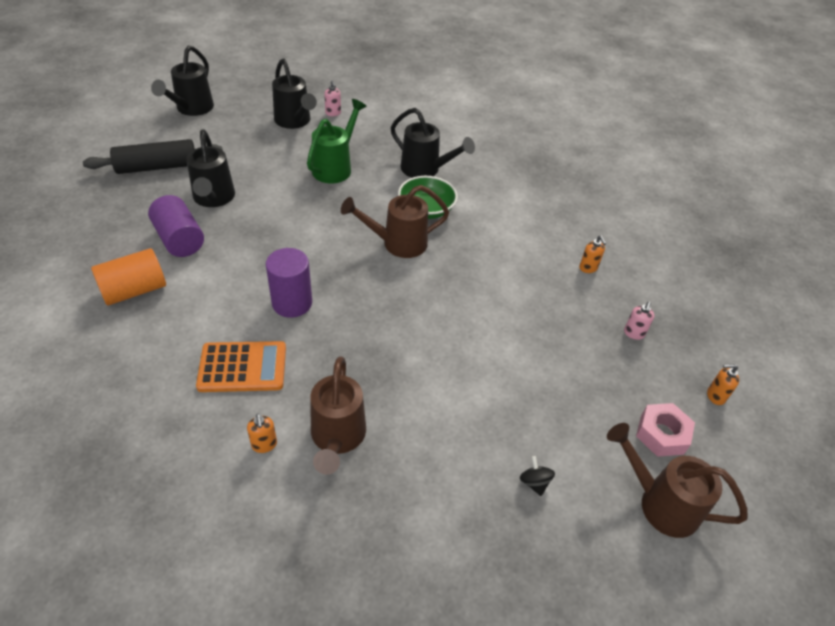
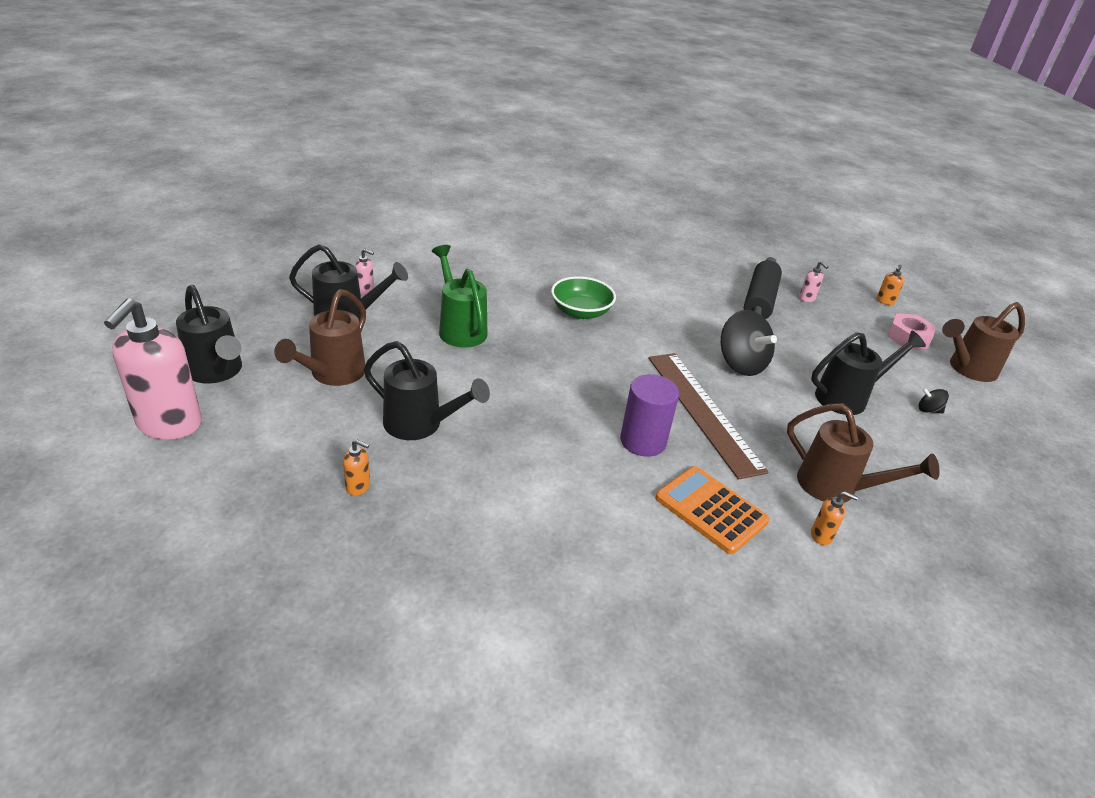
camera: 55 degrees left, 10 degrees down
(133, 119) = (169, 424): none -> pink soap dispenser
(134, 290) = (525, 546): orange cylinder -> none
(157, 167) = (304, 443): black rolling pin -> black rolling pin (759, 301)
(179, 239) = (468, 477): purple cylinder -> none
(242, 367) = (711, 510): orange calculator -> orange calculator turned 75 degrees counterclockwise
(363, 322) = (702, 411): none -> brown ruler
(398, 243) = (613, 346): brown watering can -> brown watering can (333, 374)
(425, 170) = (522, 286): black watering can -> black watering can (847, 397)
(458, 323) = (741, 364): none -> black spinning top
(588, 268) = (724, 280): orange soap dispenser -> orange soap dispenser (358, 487)

